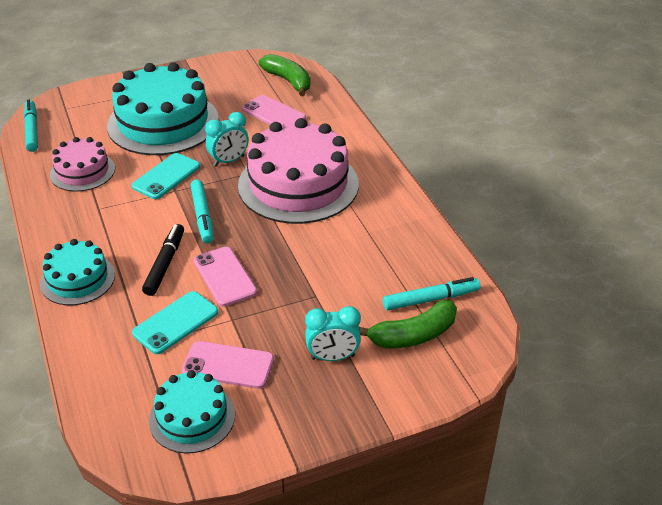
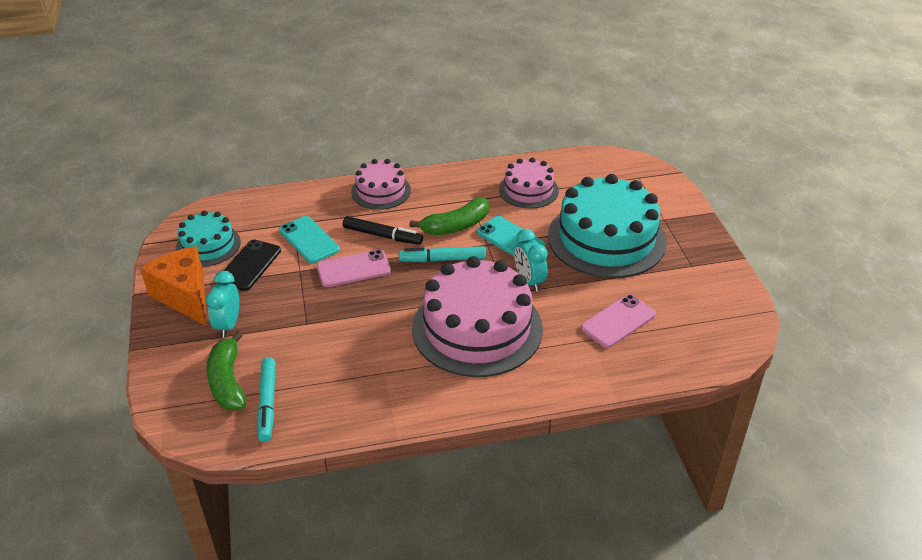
camera: 100 degrees right, 0 degrees up
(32, 130) = (600, 160): turquoise marker -> none
(78, 279) = (381, 191): turquoise cake -> pink cake
(228, 365) = (249, 265): pink phone -> black phone
(288, 81) = (693, 341): green banana -> green banana (455, 226)
(292, 411) = (185, 296): none -> orange cheese

